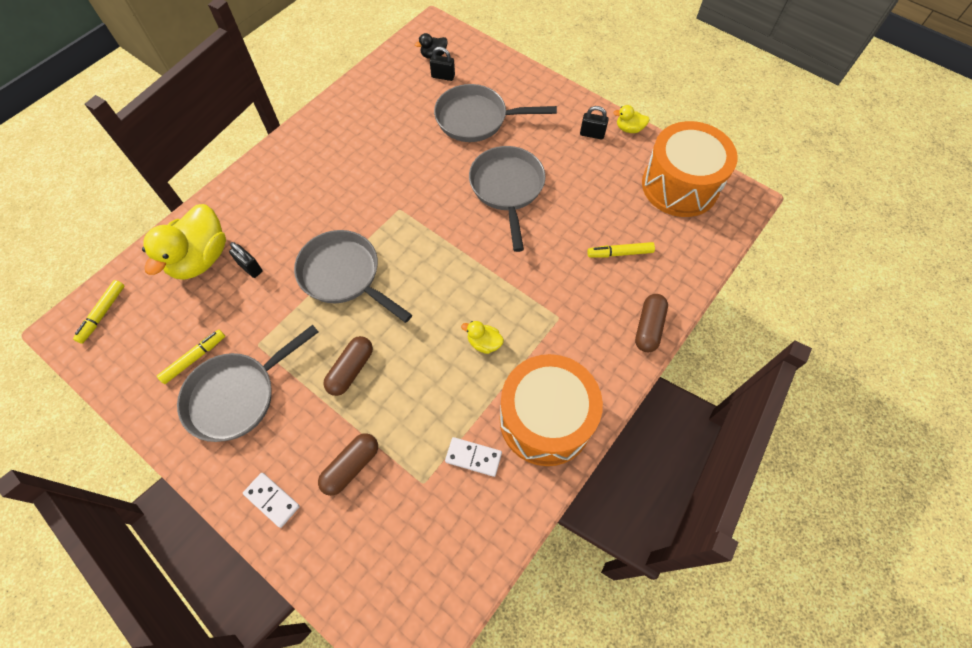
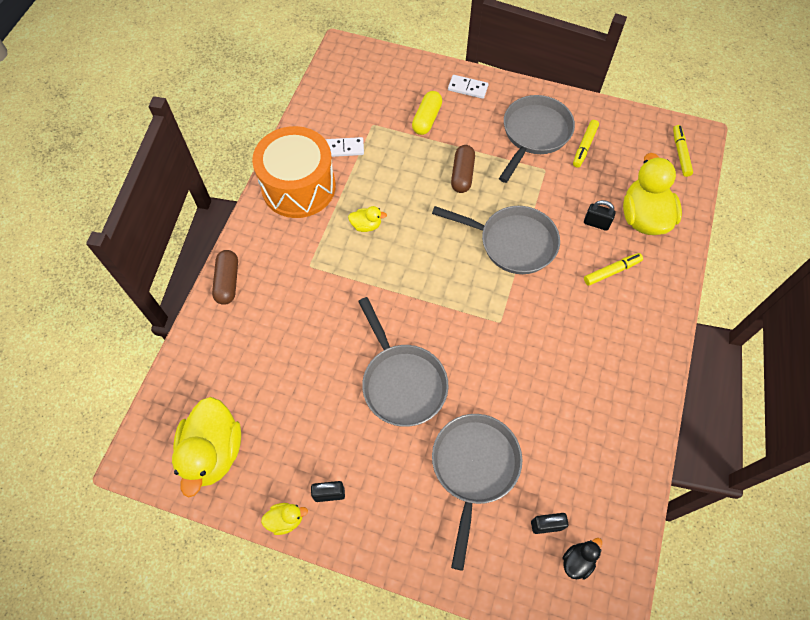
camera: 160 degrees right, 0 degrees up
(351, 466) = (427, 119): brown capsule -> yellow capsule
(476, 119) = (474, 468): grey pan -> grey pan turned 60 degrees counterclockwise
(620, 253) = (266, 346): yellow marker -> yellow marker (611, 271)
(680, 185) = (213, 452): orange drum -> yellow duck

